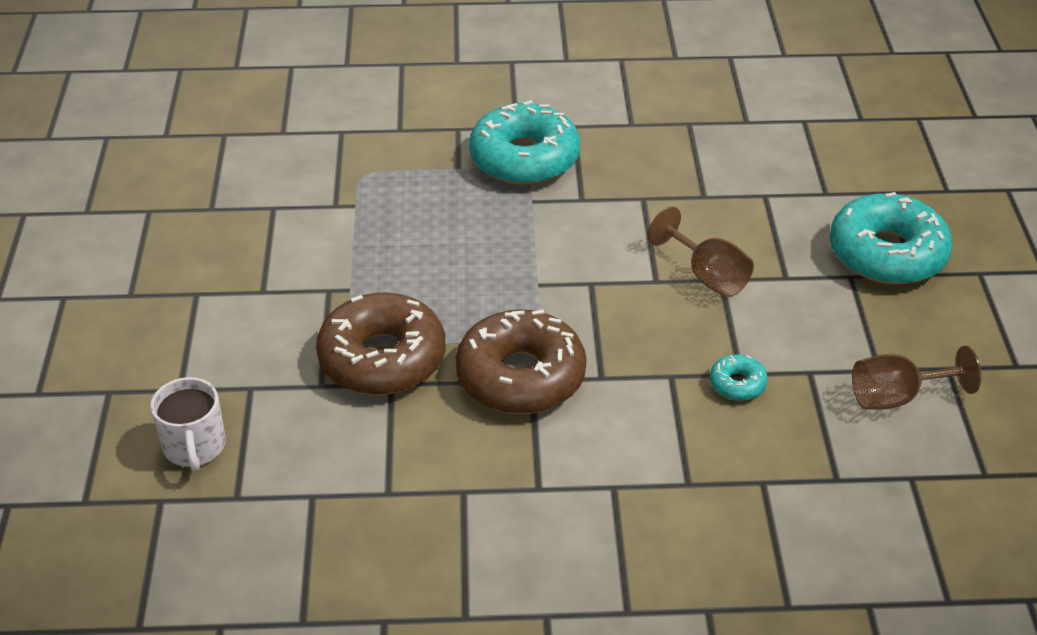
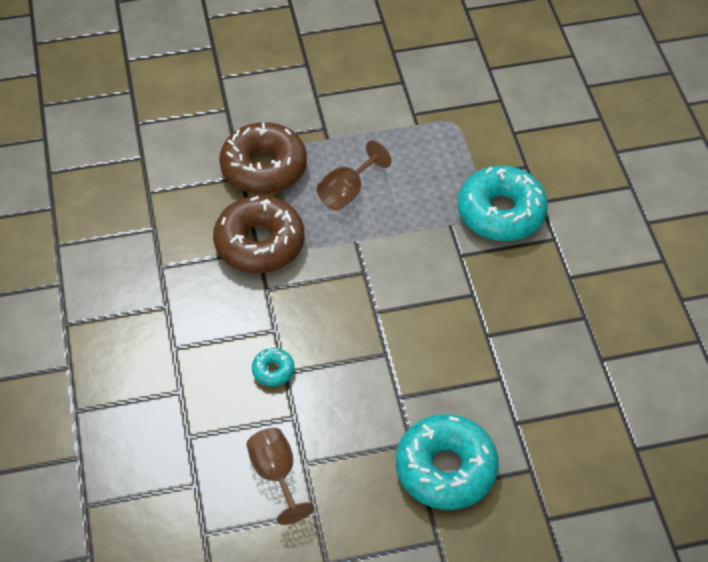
camera: 80 degrees right, 10 degrees up
(194, 447) = (174, 95): white mug -> none
(707, 276) = (388, 344): brown goblet -> brown goblet (347, 192)

